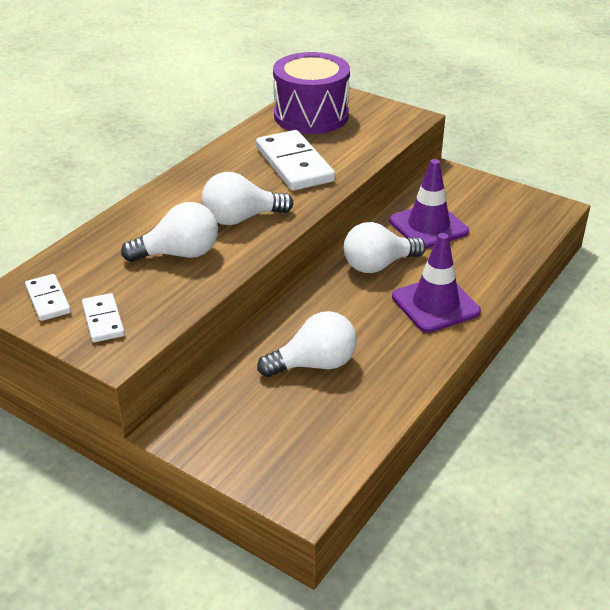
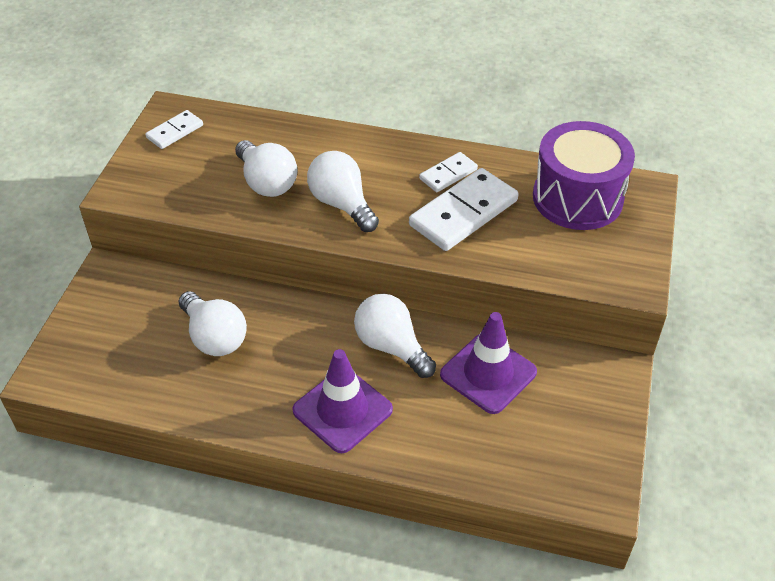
camera: 70 degrees right, 10 degrees up
(103, 320) = (158, 170): white domino -> white domino (448, 174)

